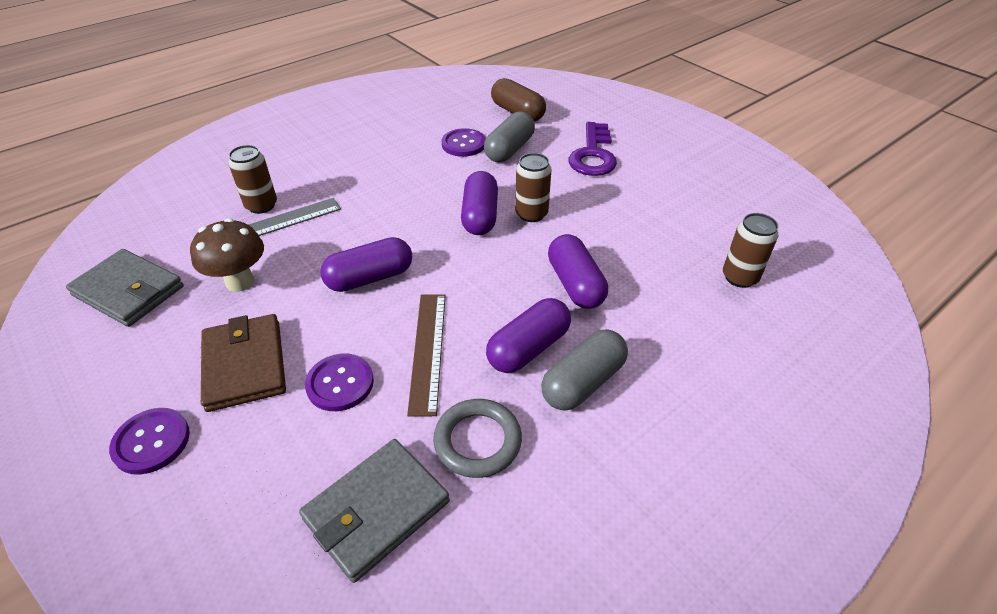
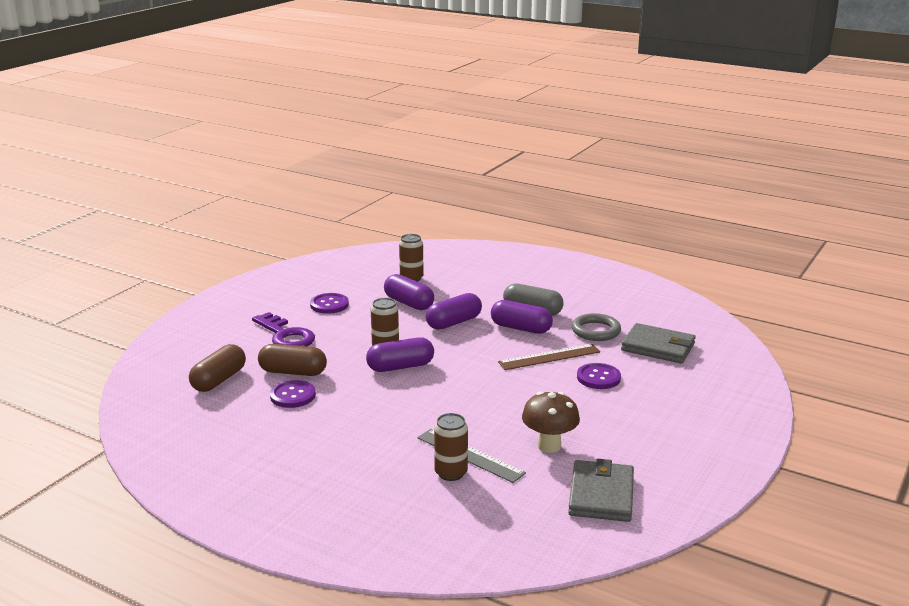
camera: 110 degrees left, 20 degrees down
(151, 442) = (694, 424): purple button -> purple button (329, 305)
(245, 365) = (616, 414): brown wallet -> none
(370, 278) = (502, 393): purple capsule -> purple capsule (409, 303)
(509, 149) = (293, 372): grey capsule -> brown capsule
(593, 155) = (286, 336): purple key -> purple key turned 60 degrees clockwise

